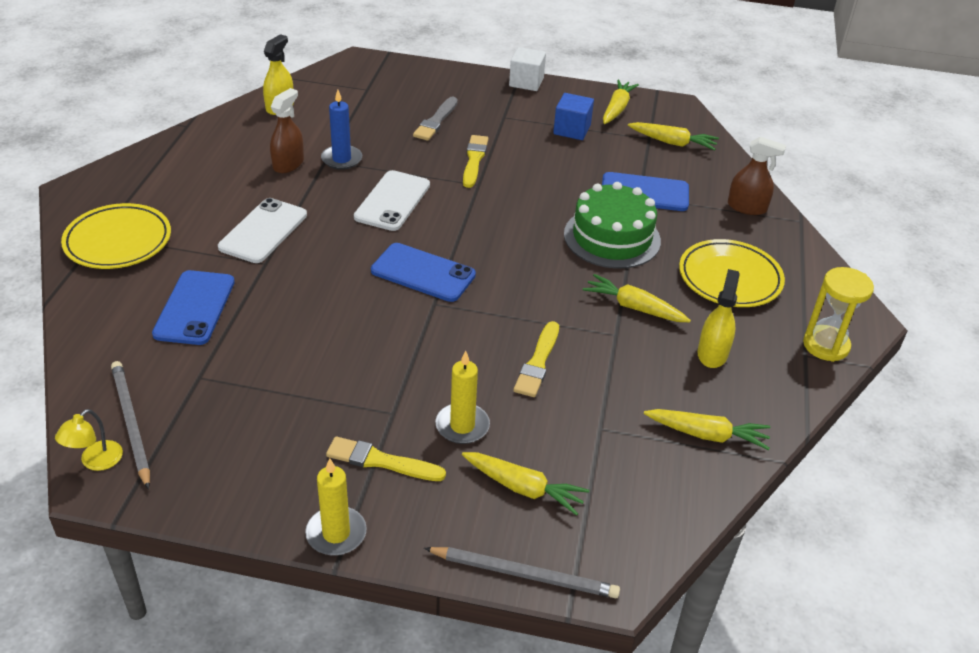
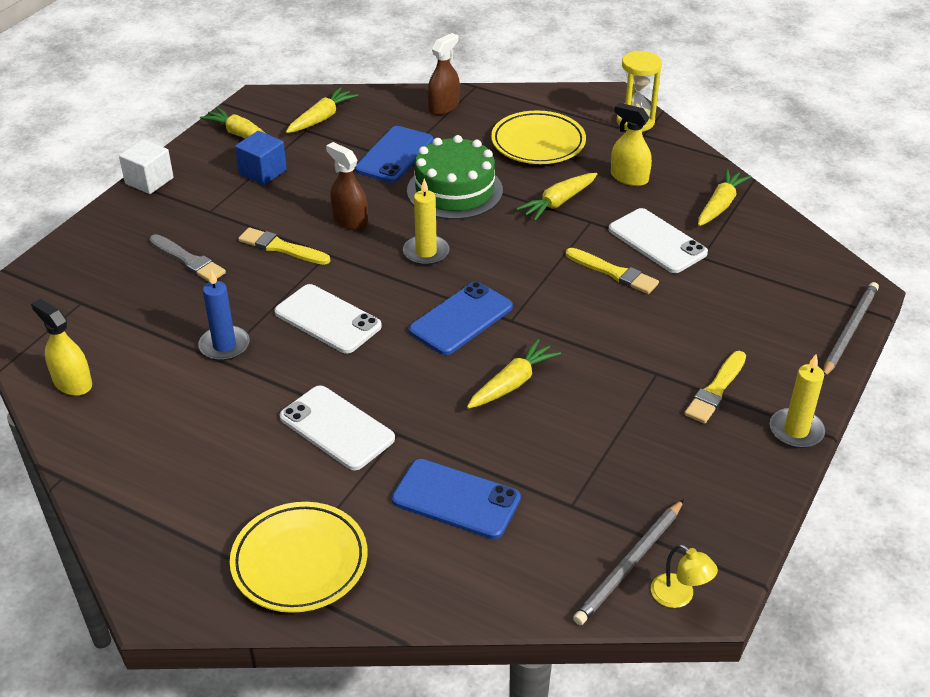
camera: 70 degrees left, 0 degrees up
(131, 423) = (629, 564): grey pencil -> grey pencil turned 45 degrees counterclockwise
(288, 164) = (209, 391): brown spray bottle -> brown spray bottle (350, 220)
(462, 426) = (682, 333): yellow candle -> yellow candle (426, 252)
(523, 488) = (761, 313): yellow carrot -> yellow carrot (512, 383)
(608, 389) = (657, 241): none -> white phone

